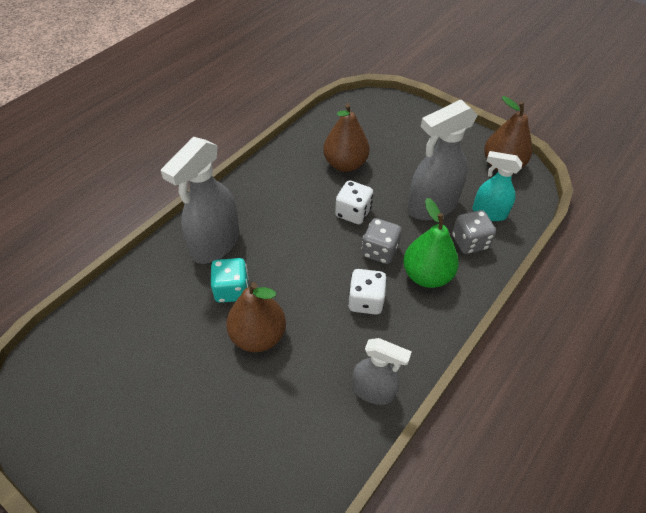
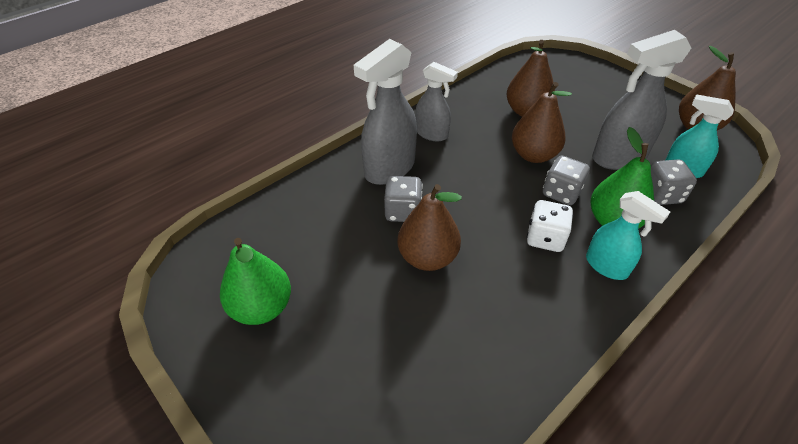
camera: 10 degrees right, 5 degrees down
(104, 410) = (261, 307): none -> green pear
(232, 290) = (403, 211): turquoise dice -> grey dice
(353, 213) = (533, 155): white dice -> brown pear
(373, 390) = (552, 328): grey spray bottle -> grey spray bottle (432, 134)
(421, 322) = (607, 266): none -> turquoise spray bottle

